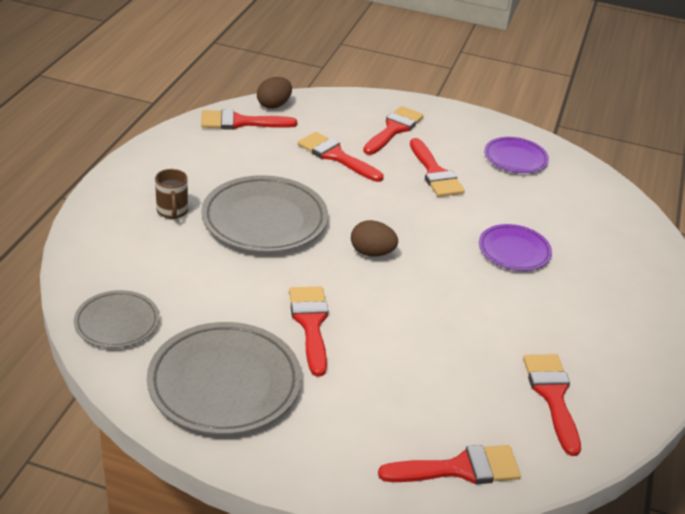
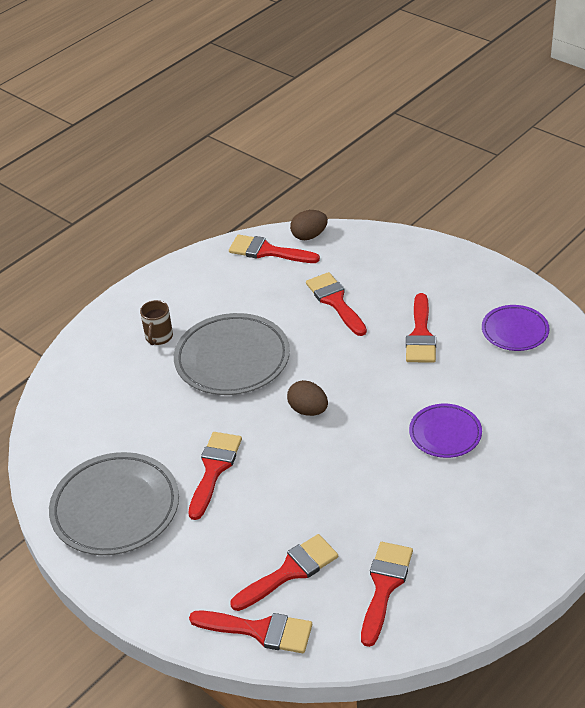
camera: 30 degrees right, 5 degrees up
(117, 323) = (62, 435): grey plate -> none
(394, 129) = (410, 279): red brush -> red brush (290, 571)

